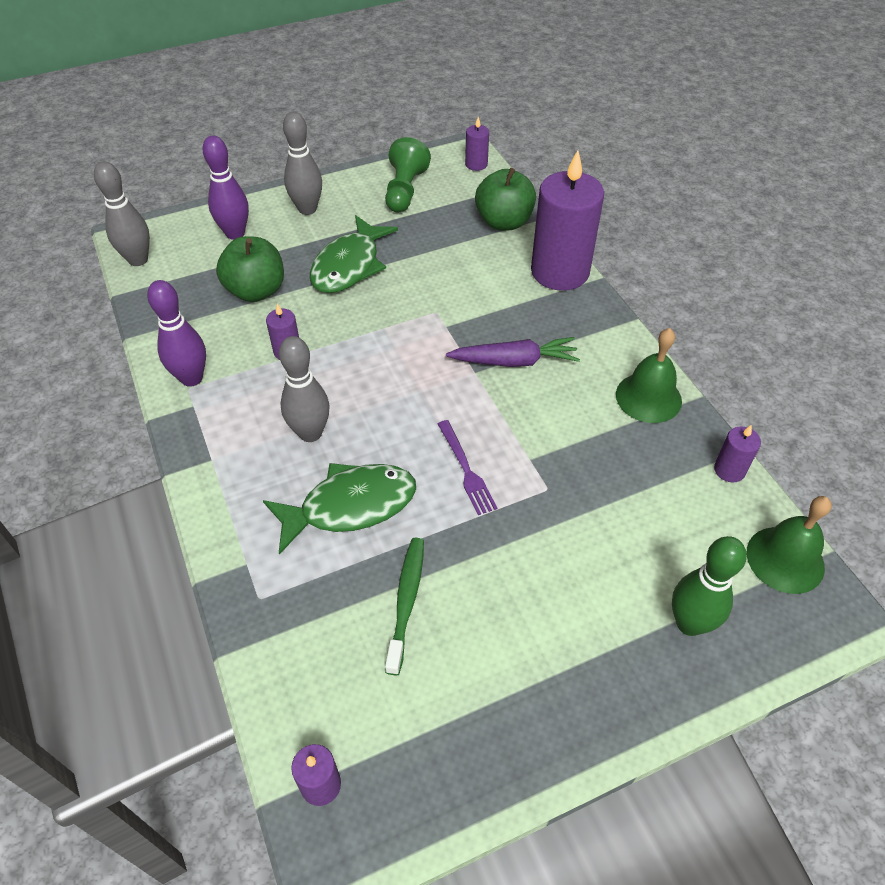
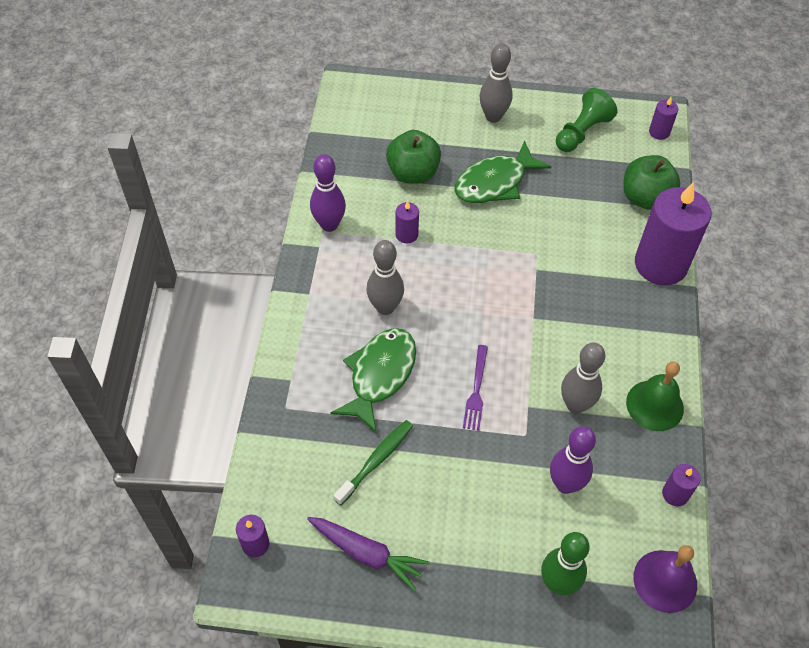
camera: 30 degrees right, 5 degrees up
(138, 260) = (344, 108): grey bowling pin -> grey bowling pin (575, 405)
(235, 233) = (426, 115): purple bowling pin -> purple bowling pin (565, 484)
(350, 506) = (380, 375): green fish -> green fish turned 75 degrees counterclockwise
(514, 361) = (569, 324): purple carrot -> purple carrot (367, 553)
(785, 559) = (665, 581): green bell -> purple bell

